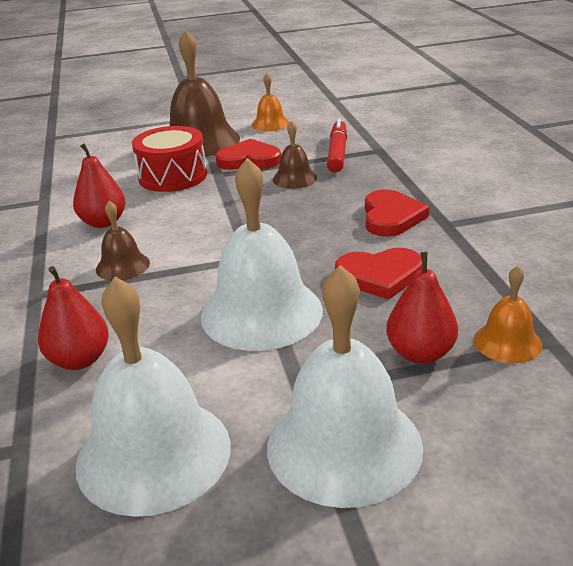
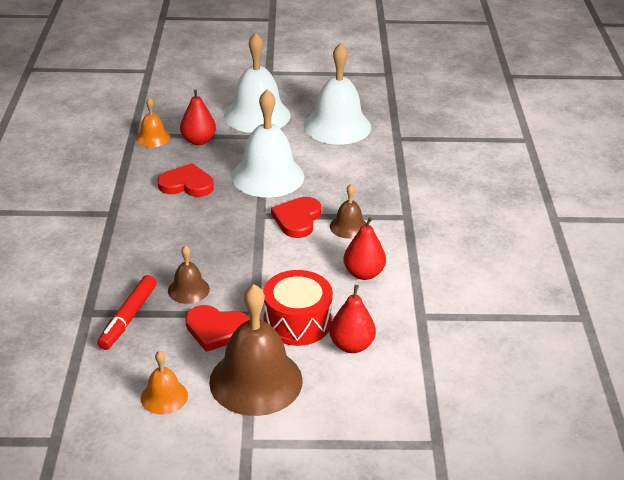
camera: 170 degrees left, 5 degrees up
(79, 360) = (373, 170): red pear -> red pear (351, 345)
(391, 217) = (143, 228): red heart -> red heart (297, 219)

